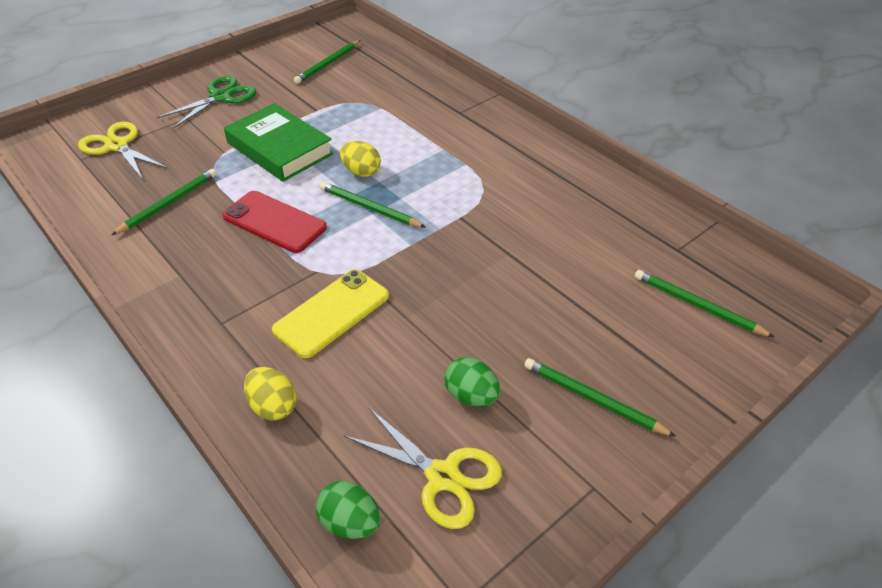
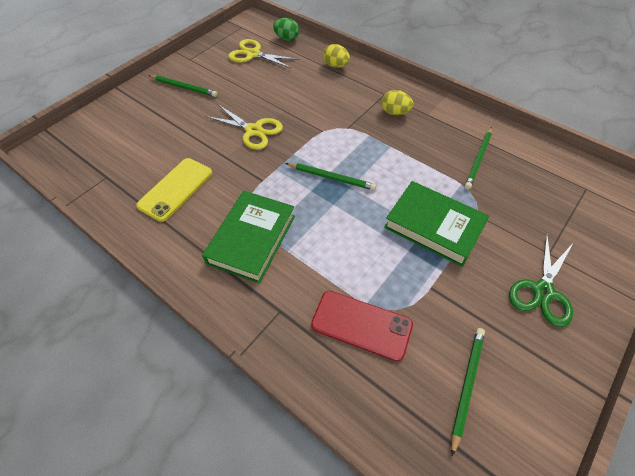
camera: 170 degrees right, 10 degrees up
(117, 146) = (573, 207): yellow scissors -> yellow scissors (254, 130)
(274, 222) = (393, 156): red phone -> red phone (361, 325)
(332, 313) = (327, 106): yellow phone -> yellow phone (175, 189)
(361, 172) = (351, 211): yellow egg -> yellow egg (395, 112)
(471, 396) = (244, 81): green egg -> none
(480, 162) = (252, 239): none -> green book
(697, 306) = (110, 139): green pencil -> none

